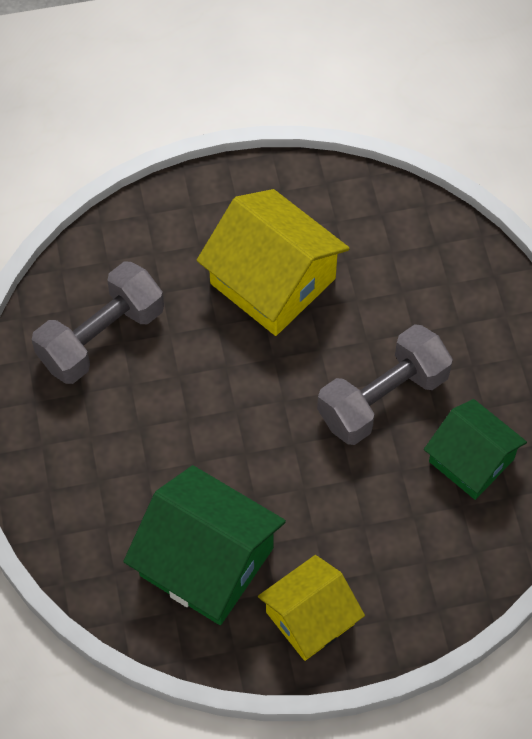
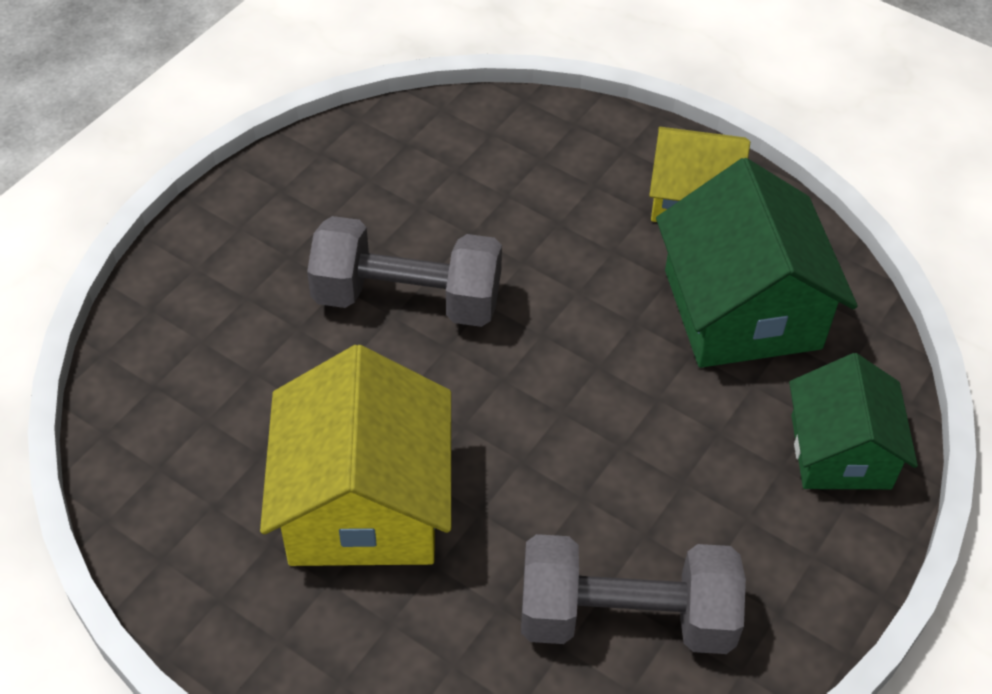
camera: 135 degrees left, 10 degrees down
(471, 460) = (400, 191): green house -> green house (840, 452)

